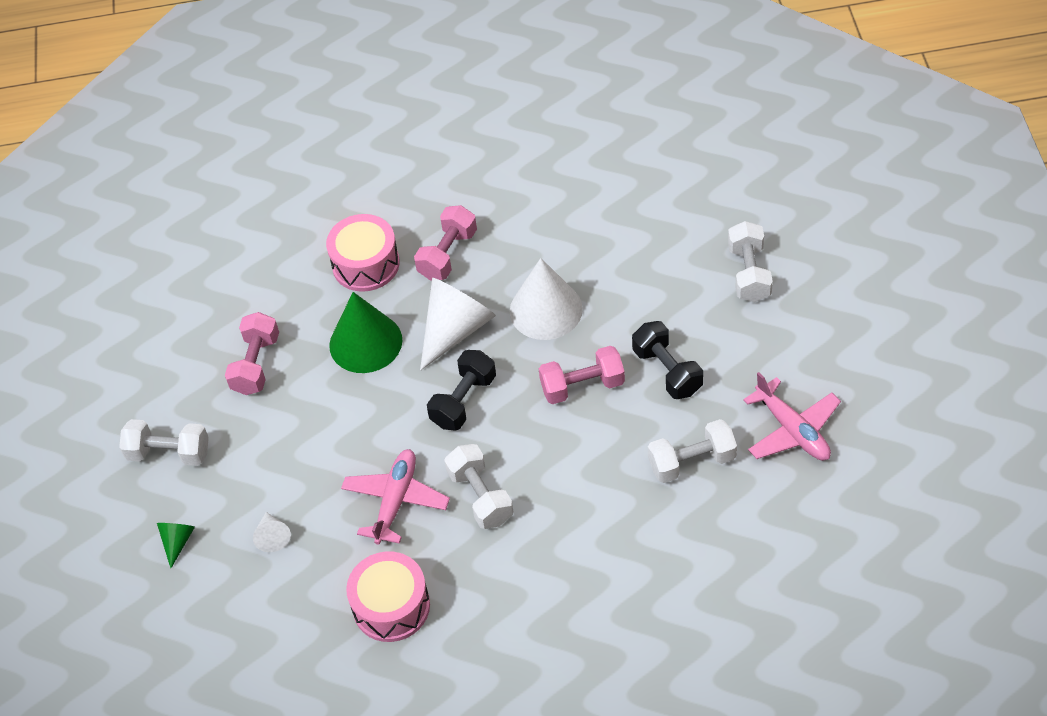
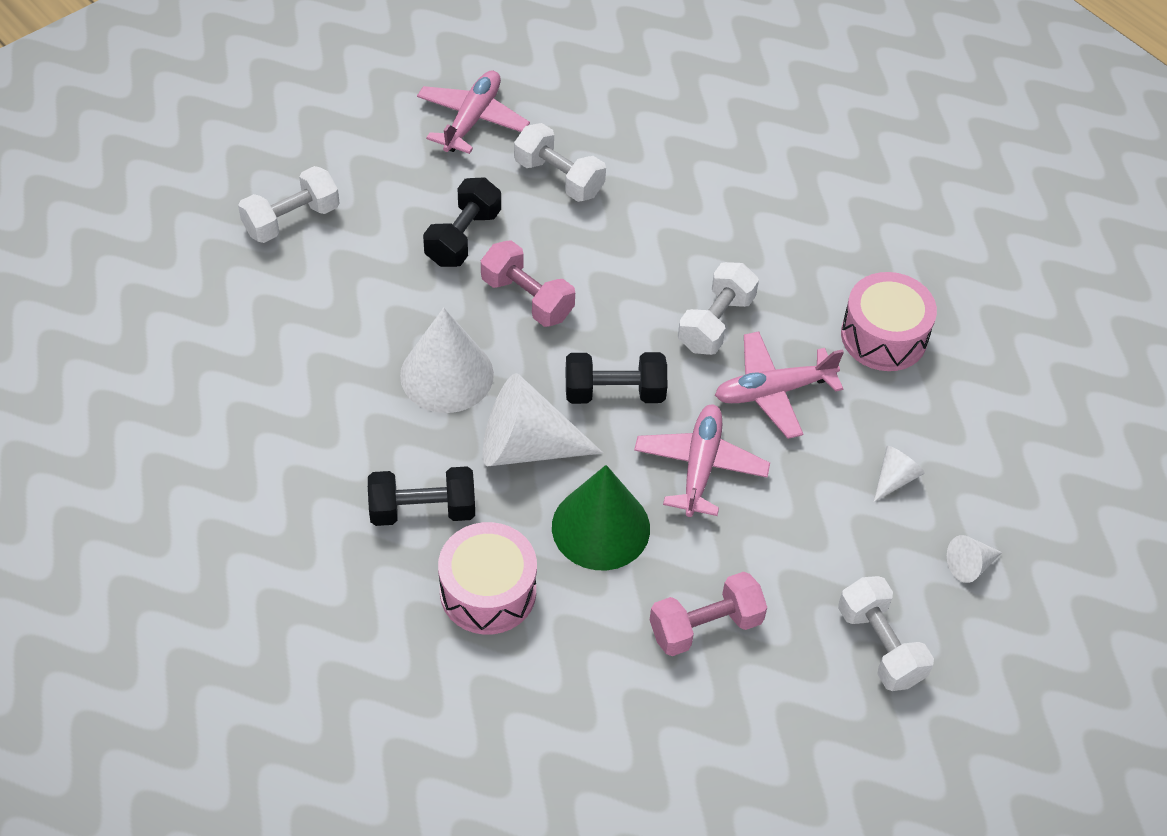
camera: 130 degrees left, 0 degrees up
(177, 542) = (970, 565): green cone -> white cone
(369, 422) = (700, 466): none -> pink plane
(448, 254) = (422, 510): pink dumbbell -> black dumbbell

